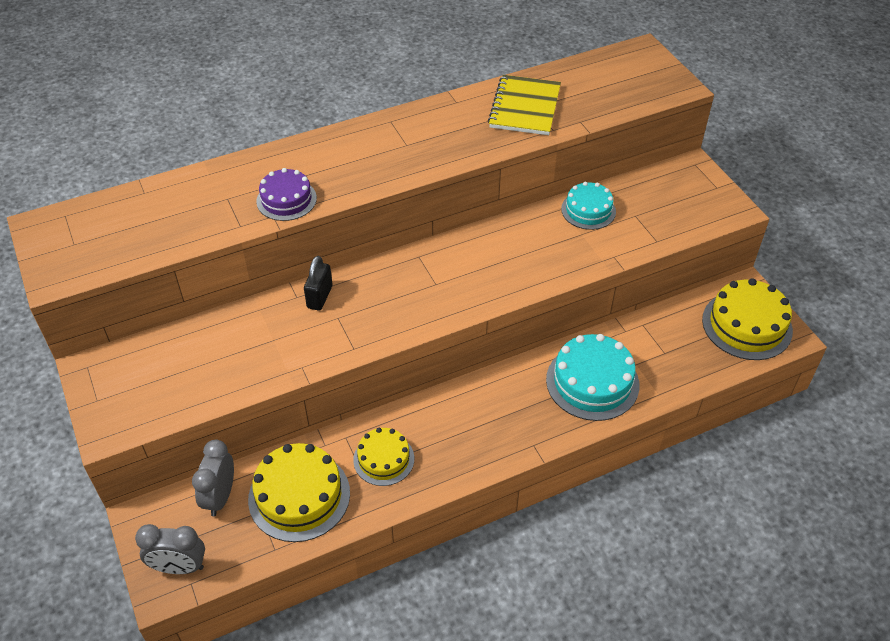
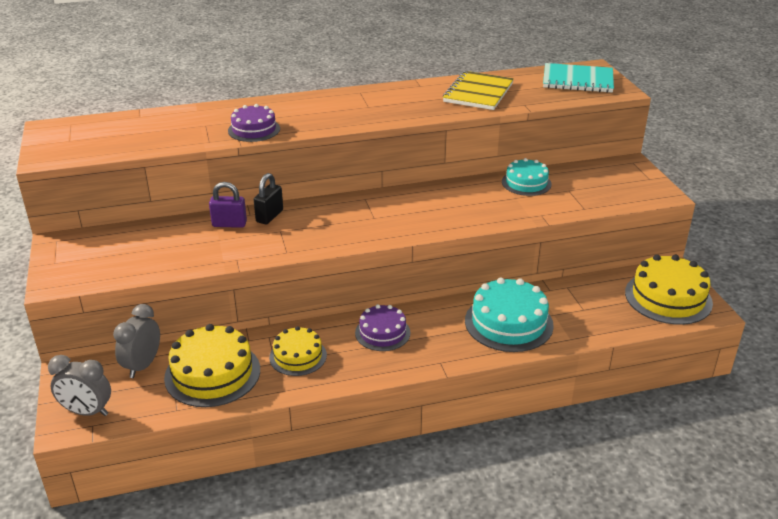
camera: 10 degrees right, 15 degrees down
(278, 315) = (229, 224): none -> purple padlock
(465, 414) = (382, 333): none -> purple cake
(630, 74) = (577, 80): none -> turquoise notebook

